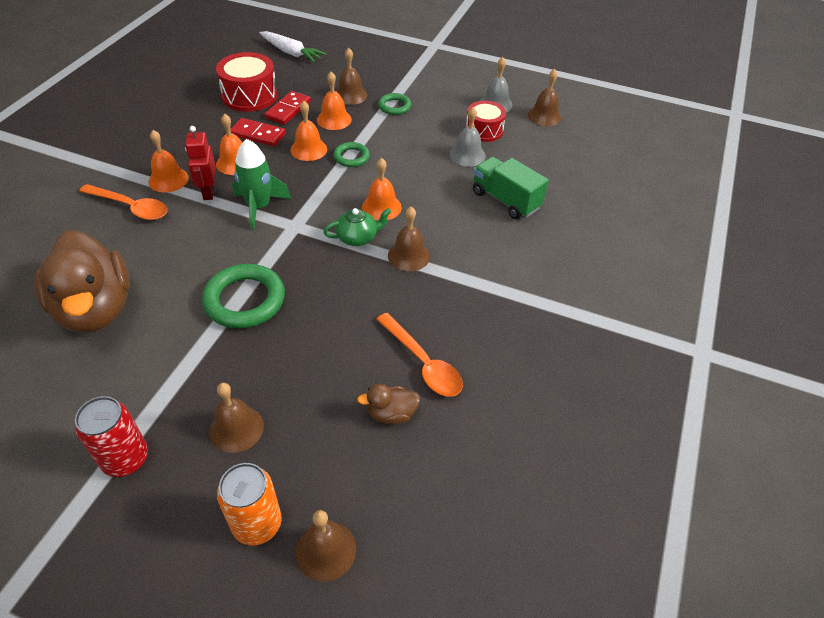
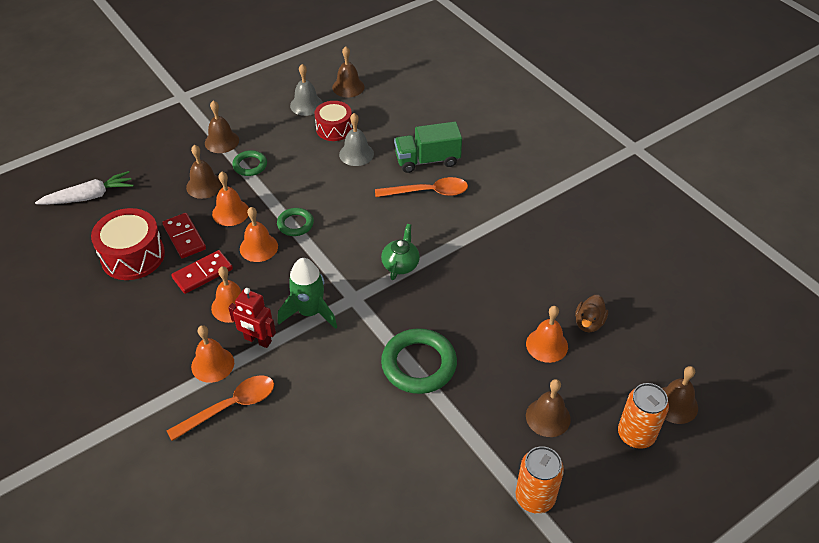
camera: 55 degrees left, 0 degrees up
(95, 309) = (353, 473): brown duck -> none
(125, 459) = (535, 497): red can -> orange can
(381, 207) = (376, 234): orange bell -> orange bell (547, 345)
(409, 255) = (444, 243): brown bell -> brown bell (222, 141)
(423, 363) = (556, 285): orange spoon -> orange spoon (428, 192)

